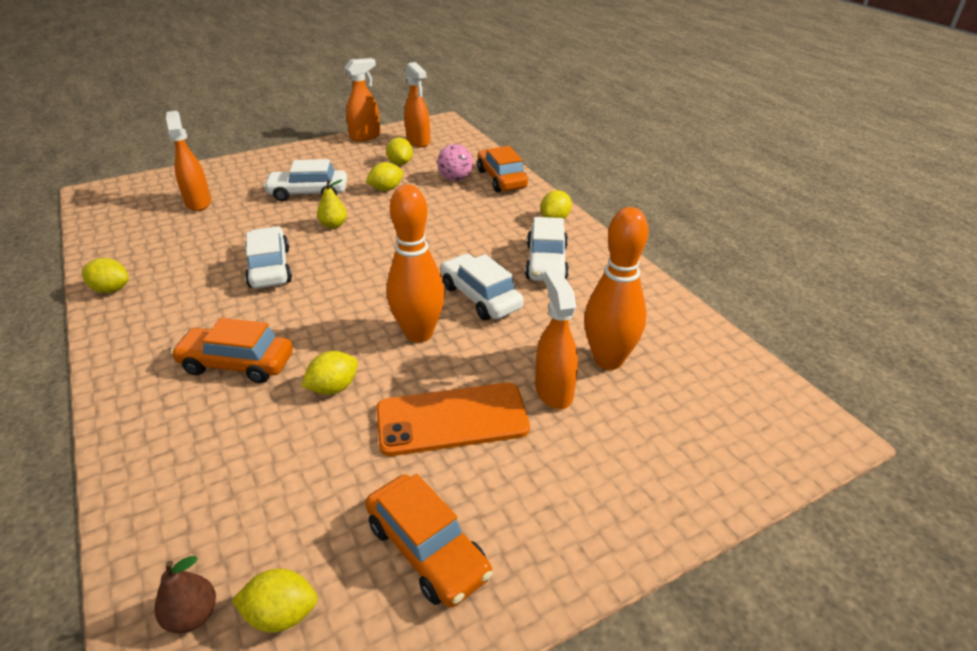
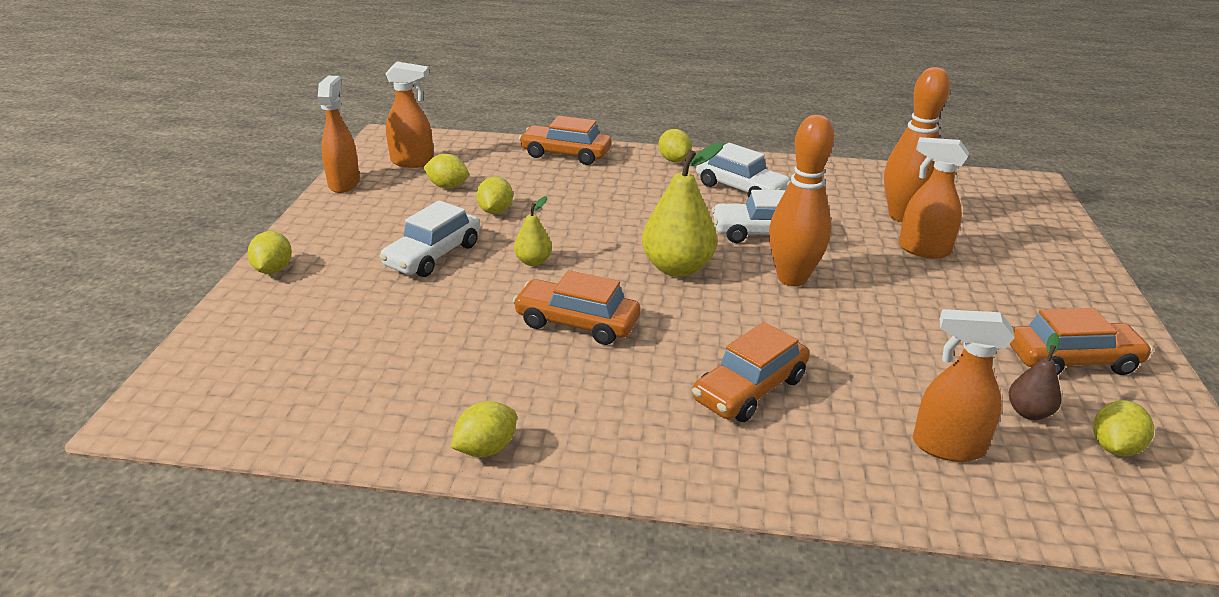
camera: 55 degrees left, 5 degrees down
(192, 615) = (1099, 495): brown pear -> brown pear (1028, 412)
(198, 202) = (336, 332): orange spray bottle -> orange spray bottle (946, 446)
(270, 268) = (577, 323): white car -> orange car
(333, 388) = (838, 344): yellow lemon -> yellow lemon (273, 269)
(381, 278) = (677, 268): none -> yellow pear
(452, 419) = (927, 302): orange phone -> none
(455, 178) = (530, 173): pink ball -> none

